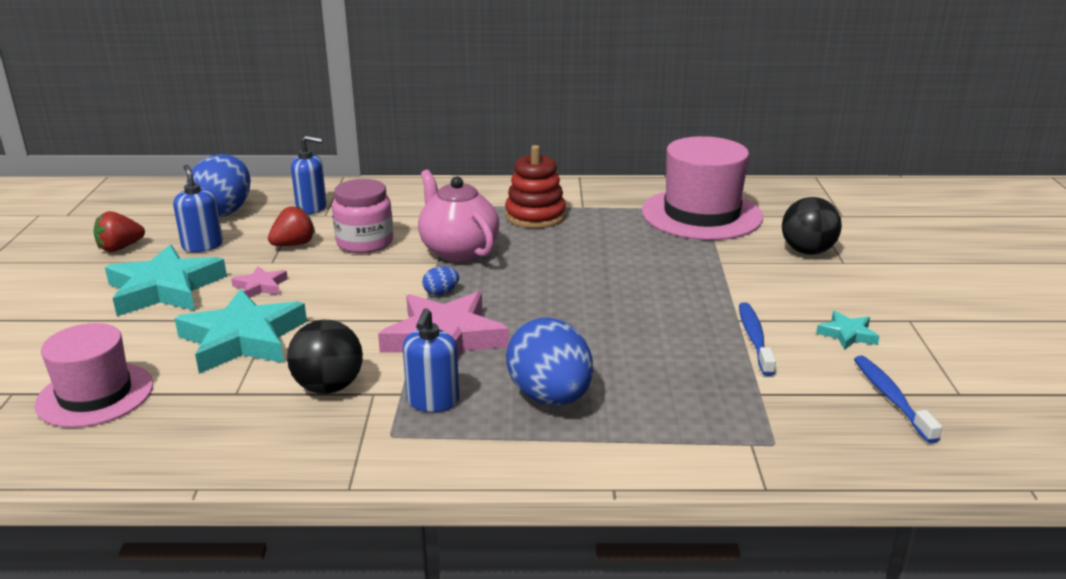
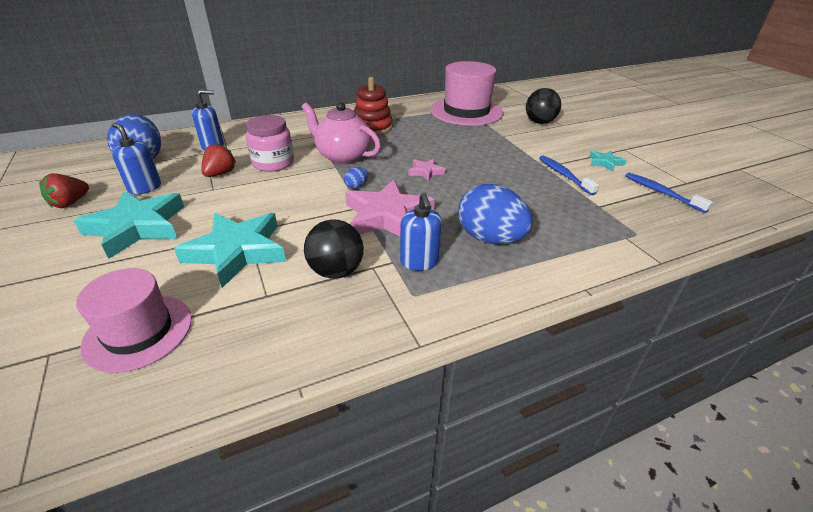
camera: 25 degrees left, 10 degrees up
(261, 286) = (219, 208): pink star -> pink star (425, 172)

